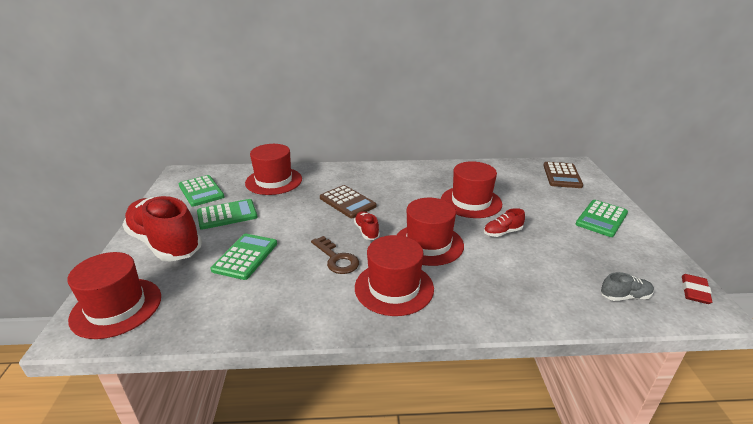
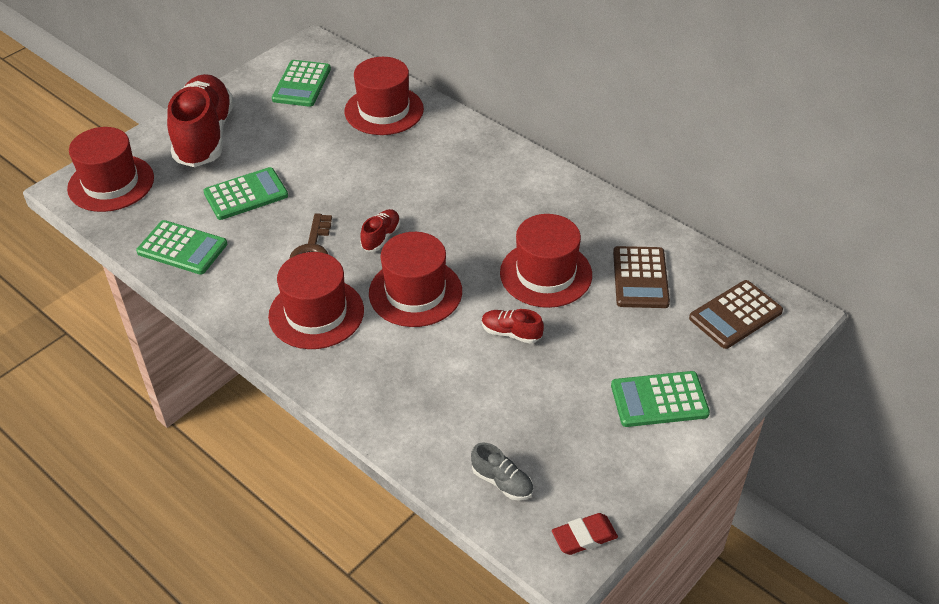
camera: 45 degrees right, 15 degrees up
(227, 215) = (288, 132): green calculator -> green calculator (182, 248)
(347, 202) = (415, 187): brown calculator -> brown calculator (640, 278)

